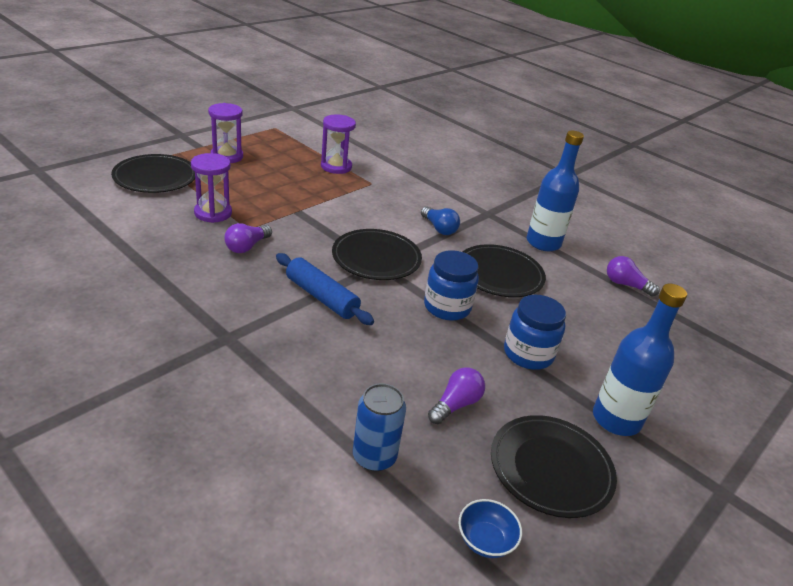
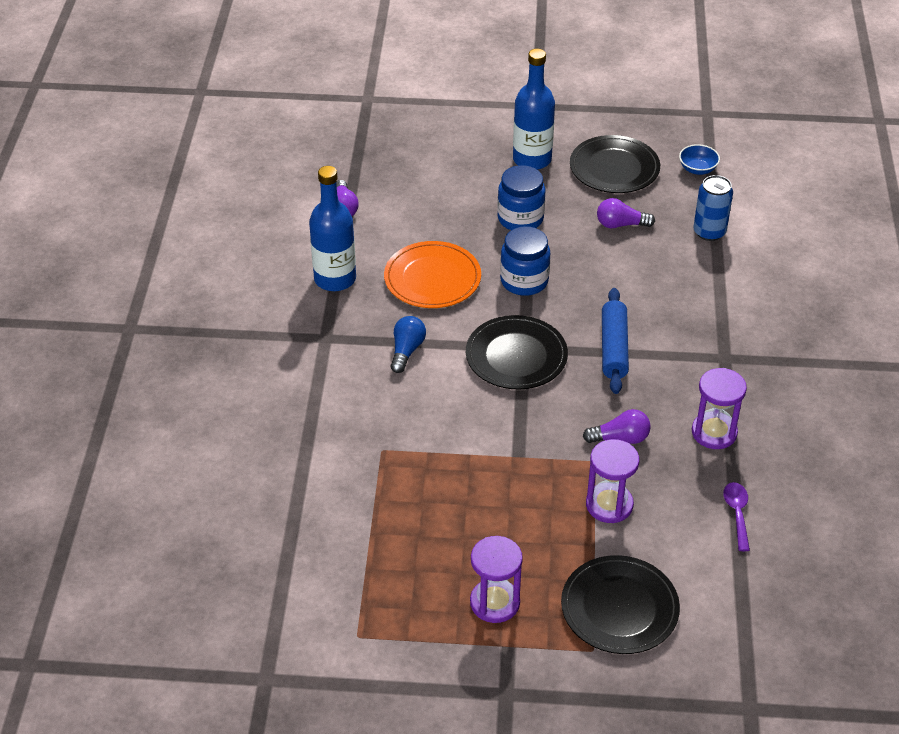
camera: 125 degrees left, 10 degrees up
(119, 243) = (737, 513): none -> purple spoon
(336, 167) = (384, 502): purple hourglass -> purple hourglass (714, 432)
(499, 274) = (432, 278): black plate -> orange plate

